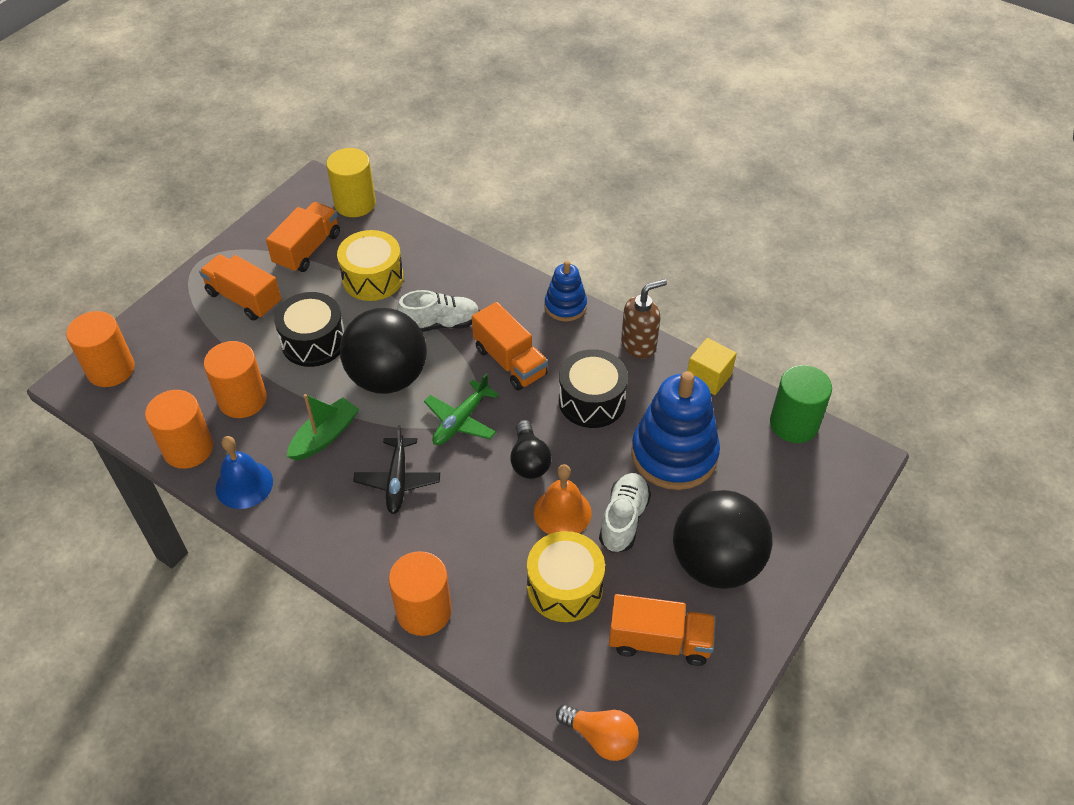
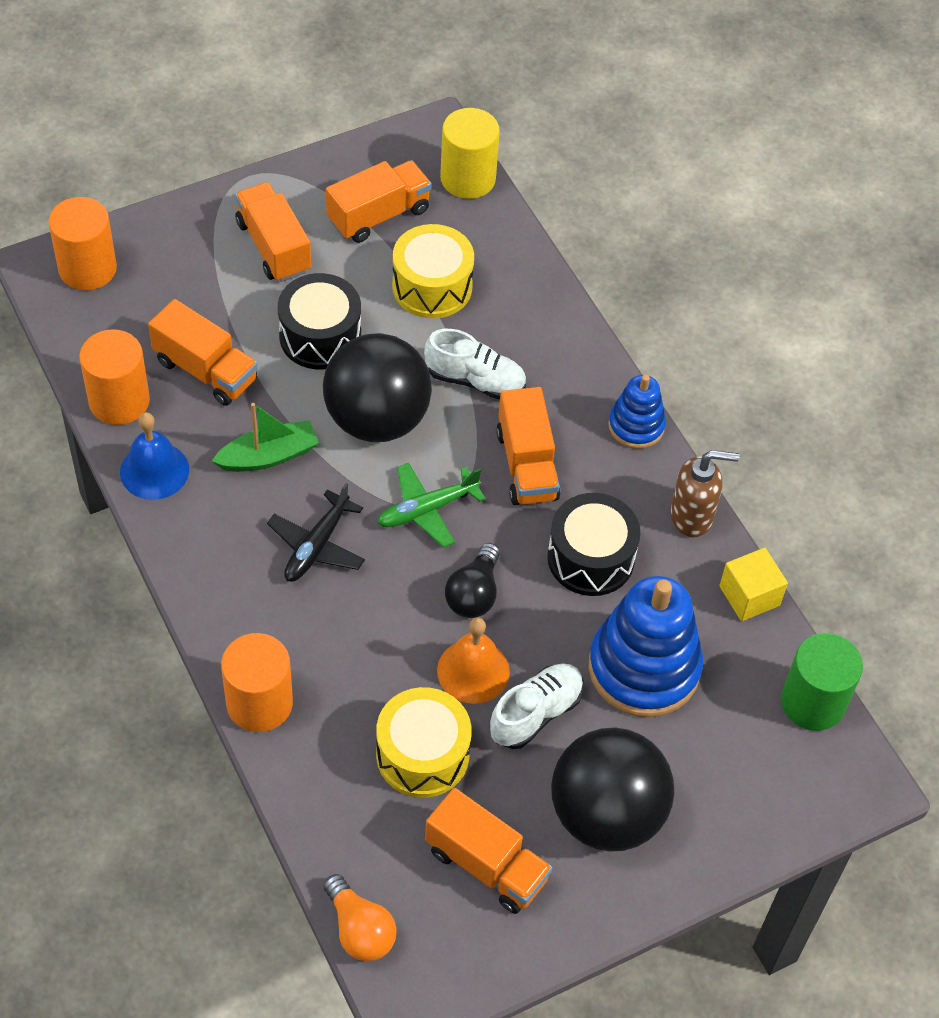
camera: 25 degrees right, 5 degrees up
(242, 399) = (205, 370): orange cylinder -> orange truck

